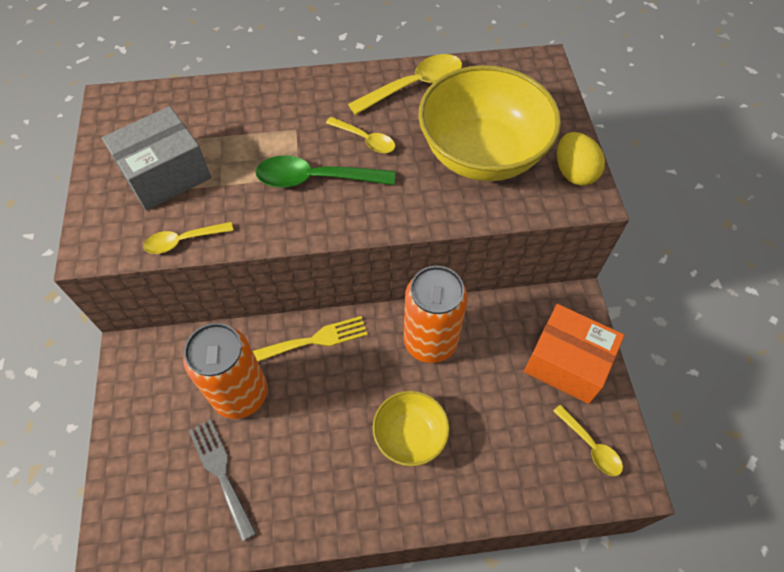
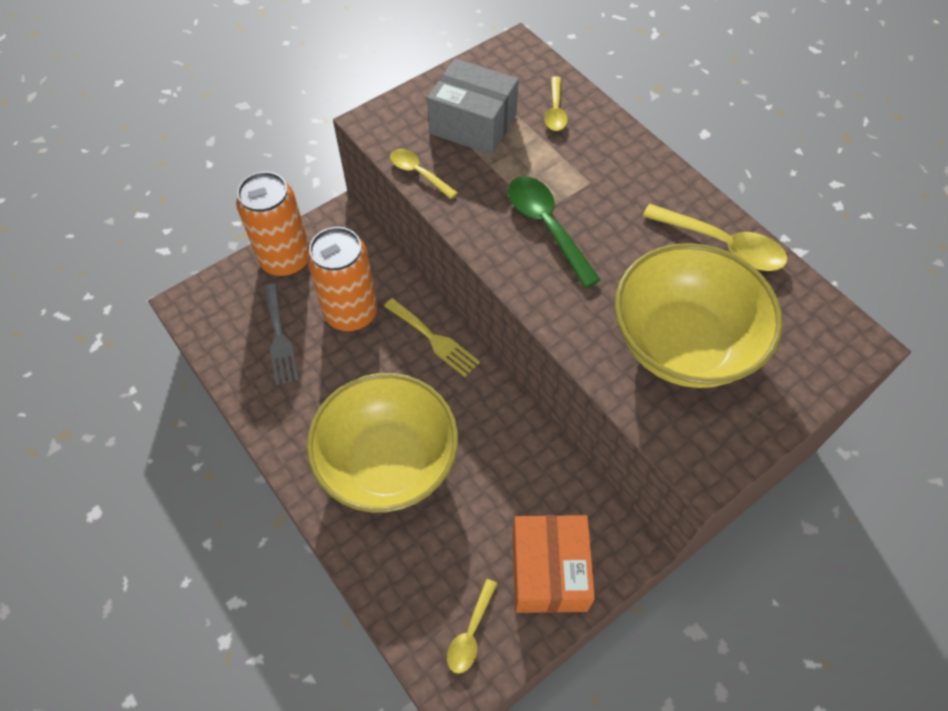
camera: 60 degrees right, 0 degrees up
(221, 472) = (279, 338): grey fork -> grey fork turned 135 degrees clockwise
(365, 140) = (621, 240): yellow spoon -> yellow spoon (555, 111)
(410, 436) = (388, 462): yellow bowl -> yellow bowl, size x1.88
(430, 341) = (492, 433): orange can -> orange can (286, 259)
(574, 173) = (726, 440): yellow egg -> none

